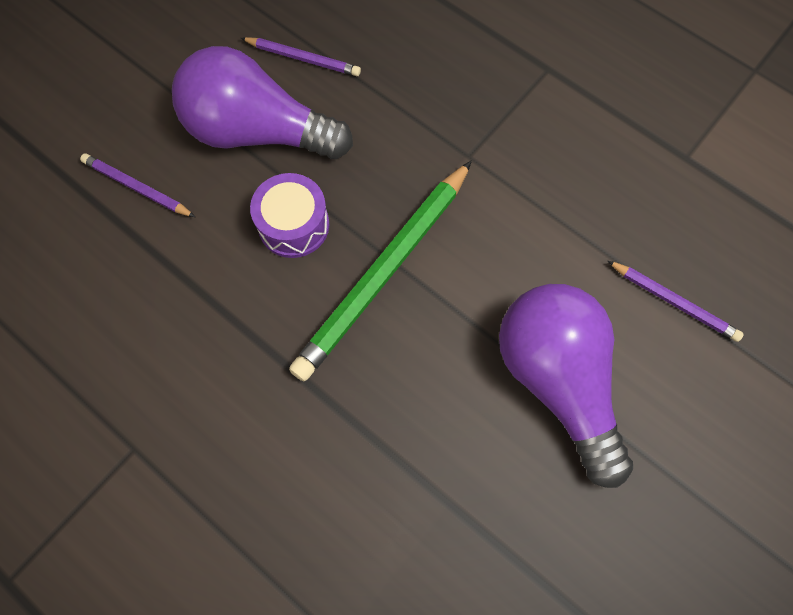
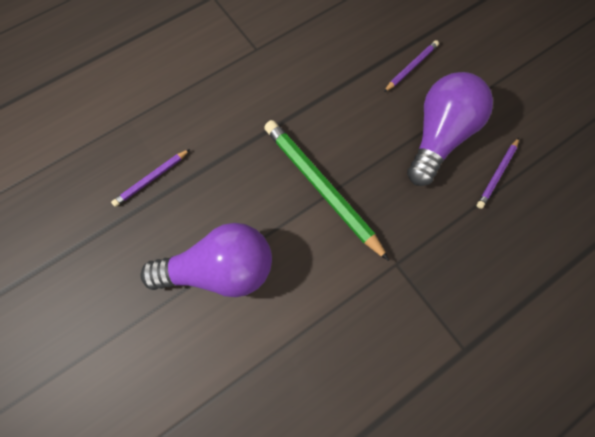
camera: 105 degrees right, 0 degrees up
(294, 225) = (366, 144): purple drum -> none
(674, 302) = (246, 371): purple pencil -> purple pencil (151, 179)

